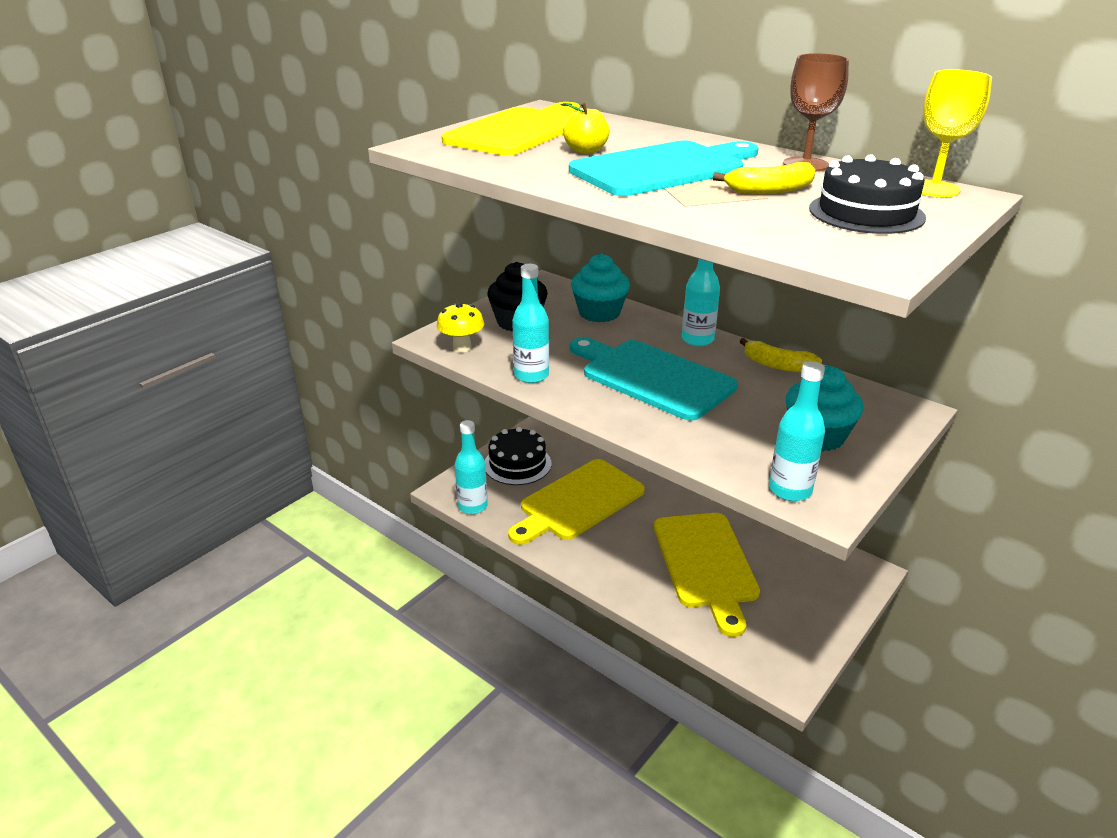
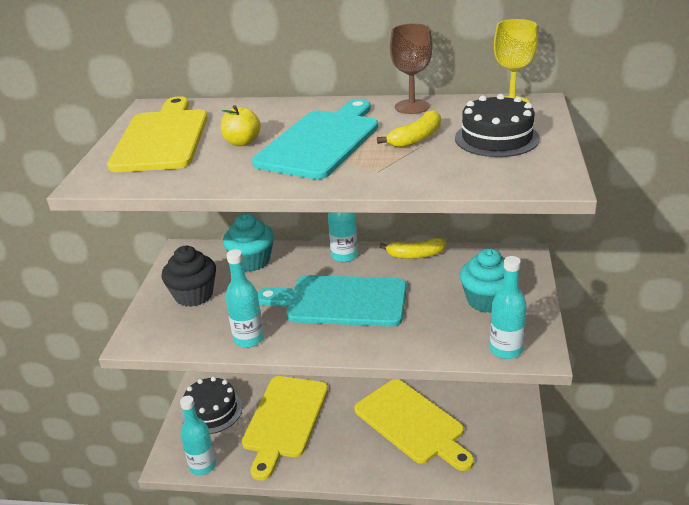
camera: 30 degrees left, 0 degrees up
(462, 348) = (168, 338): yellow mushroom -> none

